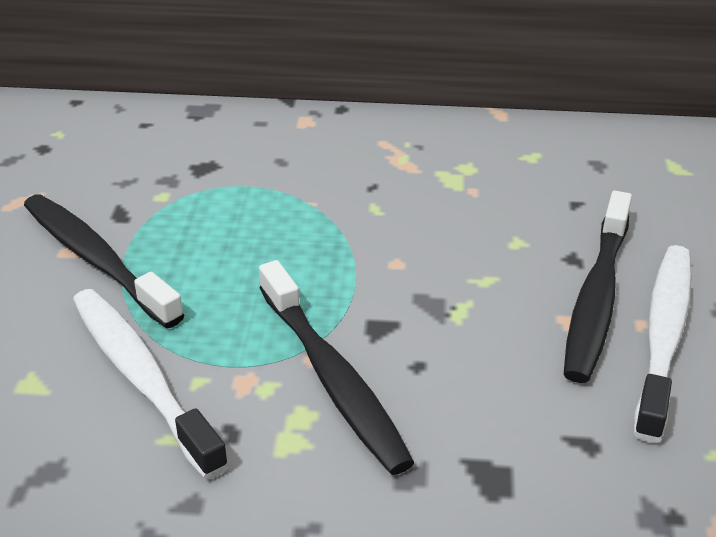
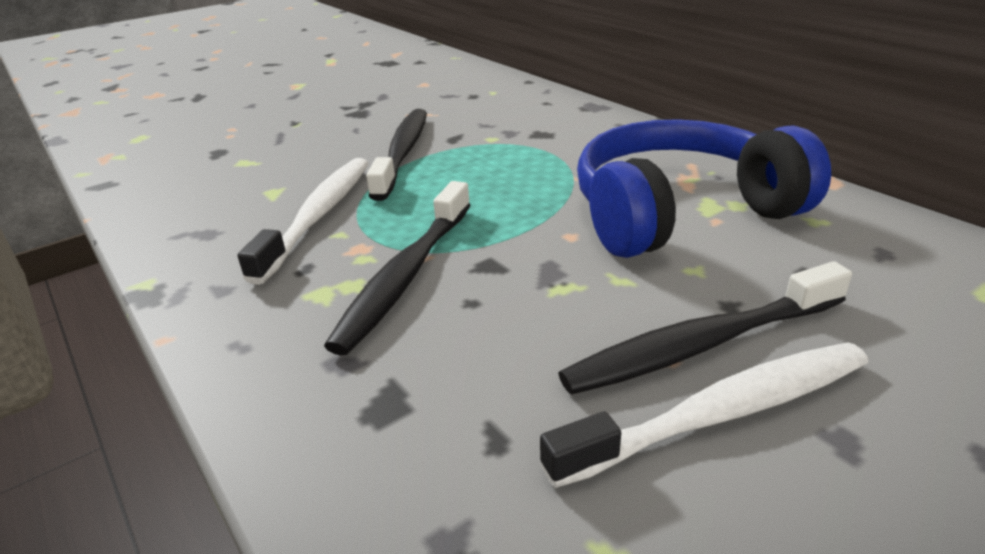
camera: 50 degrees right, 5 degrees down
(440, 196) = (679, 212): none -> blue headphones

